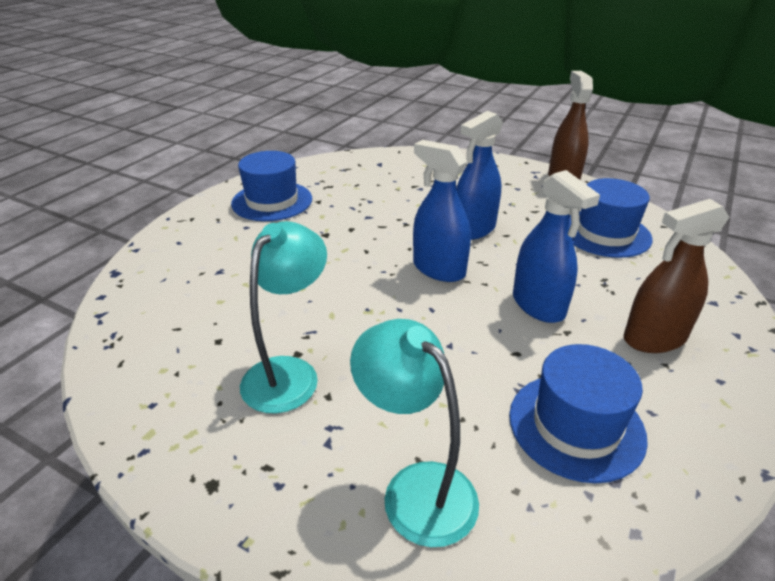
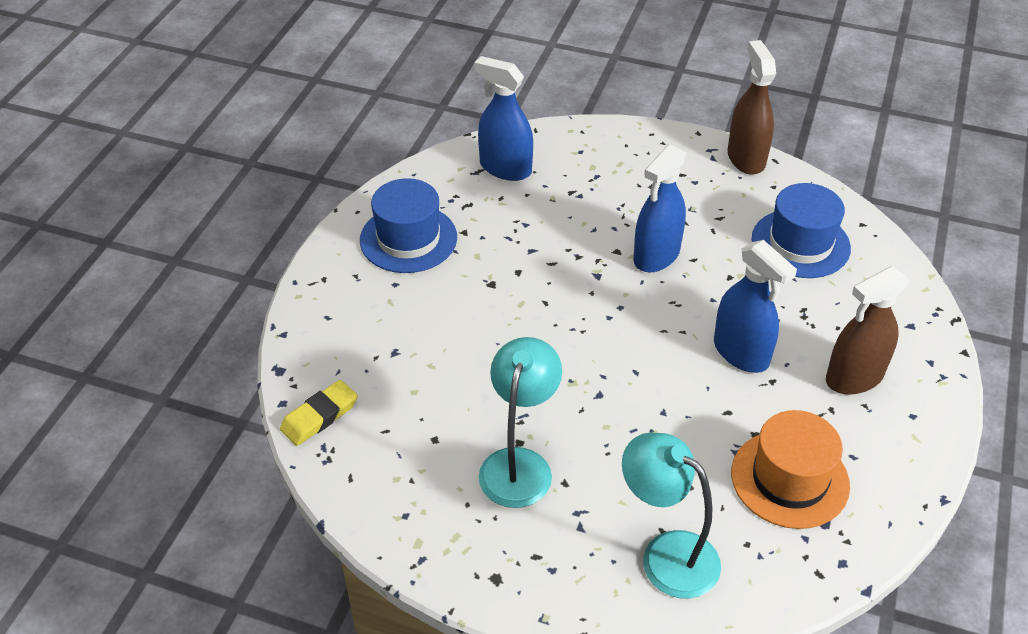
camera: 10 degrees left, 10 degrees up
(125, 310) = (319, 416): none -> yellow eraser
(438, 269) = (631, 318): blue spray bottle -> blue spray bottle (505, 168)
(576, 425) = (789, 479): blue hat -> orange hat

